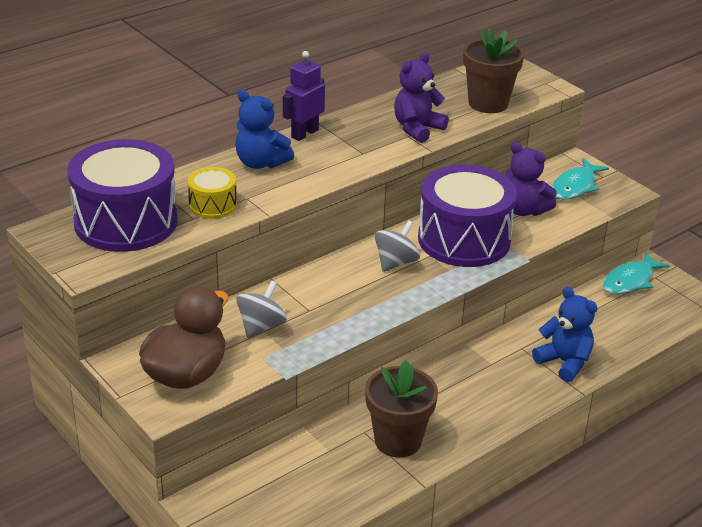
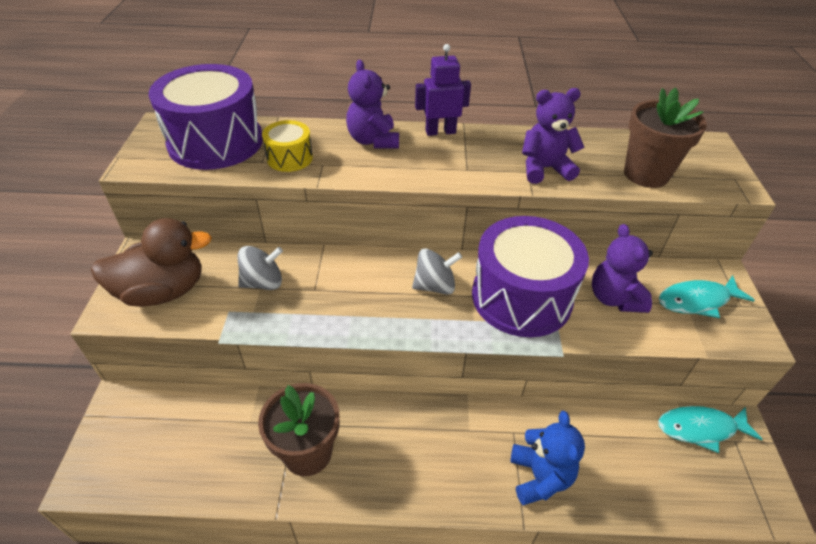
camera: 40 degrees right, 10 degrees up
(261, 163) = (373, 140): blue teddy bear -> purple teddy bear

